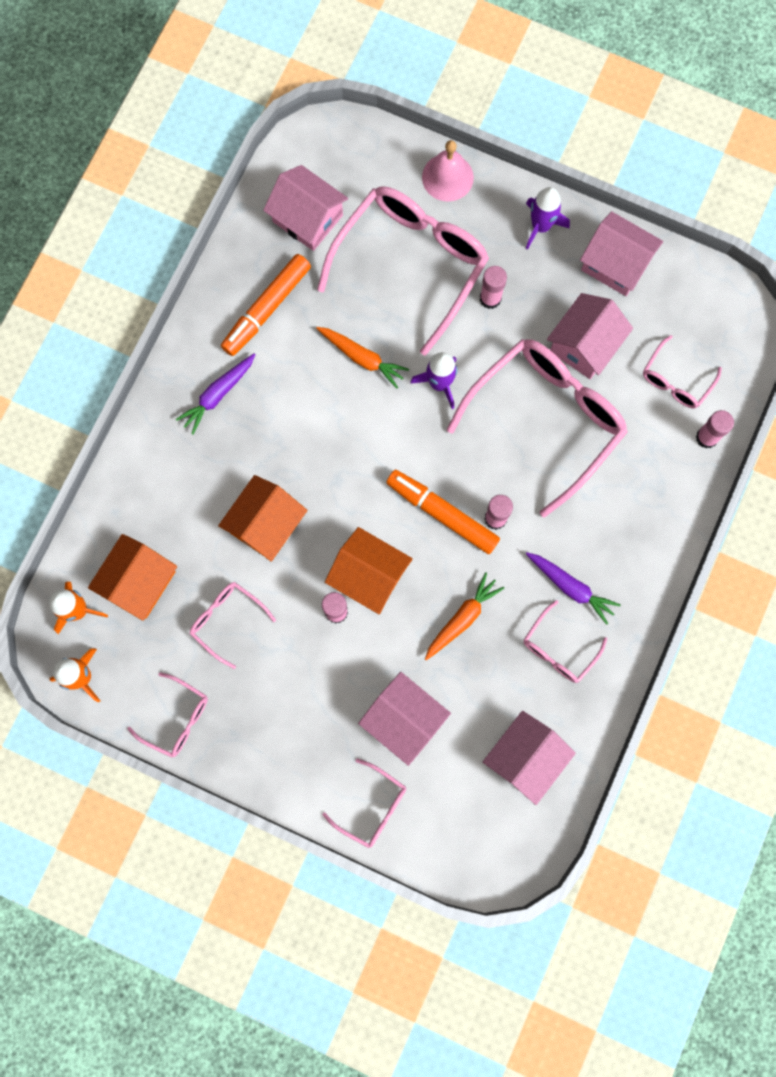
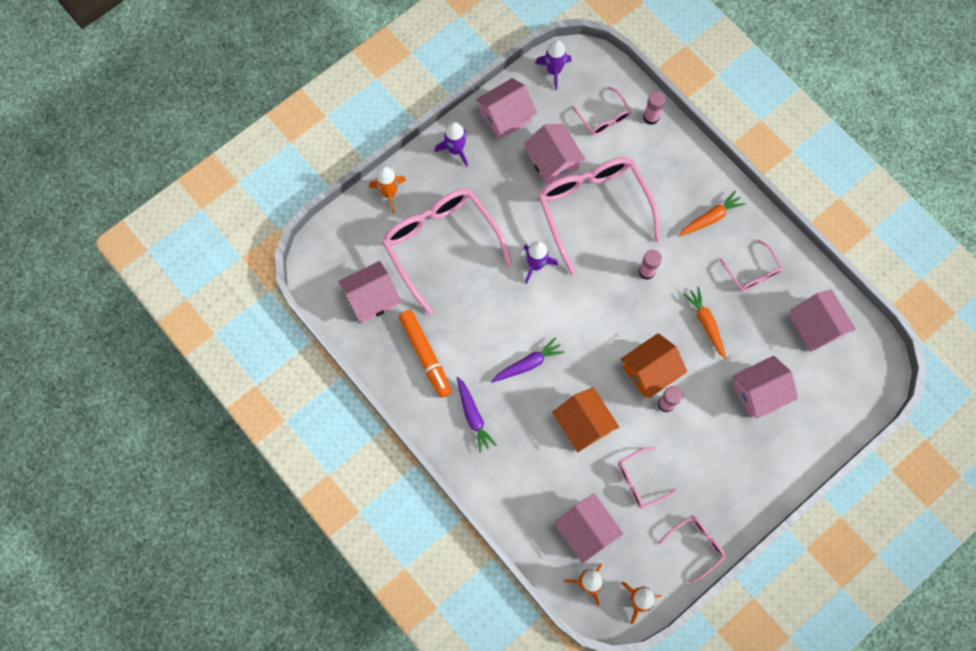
camera: 65 degrees left, 5 degrees down
(139, 582) = (586, 530): orange house -> pink house
(362, 358) = (493, 307): orange carrot -> orange carrot (710, 218)
(372, 807) = (810, 439): pink glasses -> none
(442, 514) = (628, 304): orange marker -> none
(447, 177) = (389, 193): pink bell -> orange rocket
(490, 298) = (491, 205): pink glue stick -> none
(570, 587) = (714, 246): purple carrot -> purple carrot (528, 364)
(708, 293) = (554, 71): none -> purple rocket

